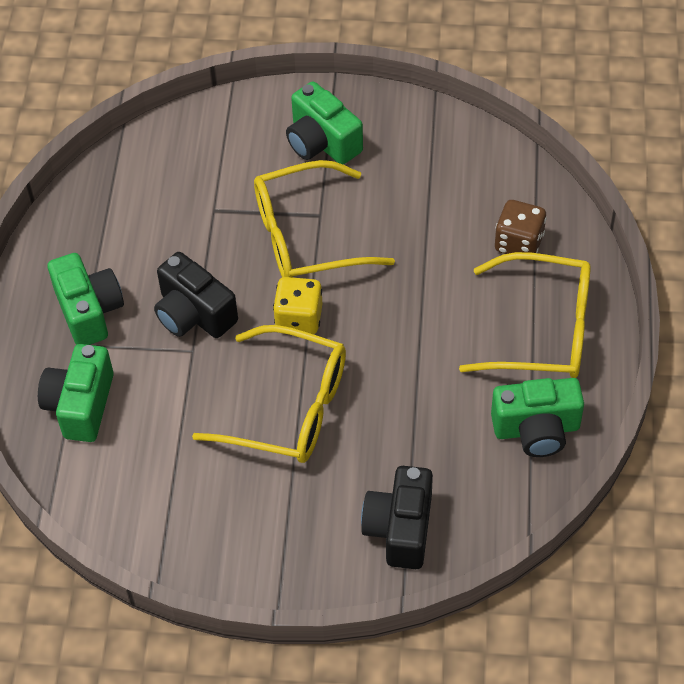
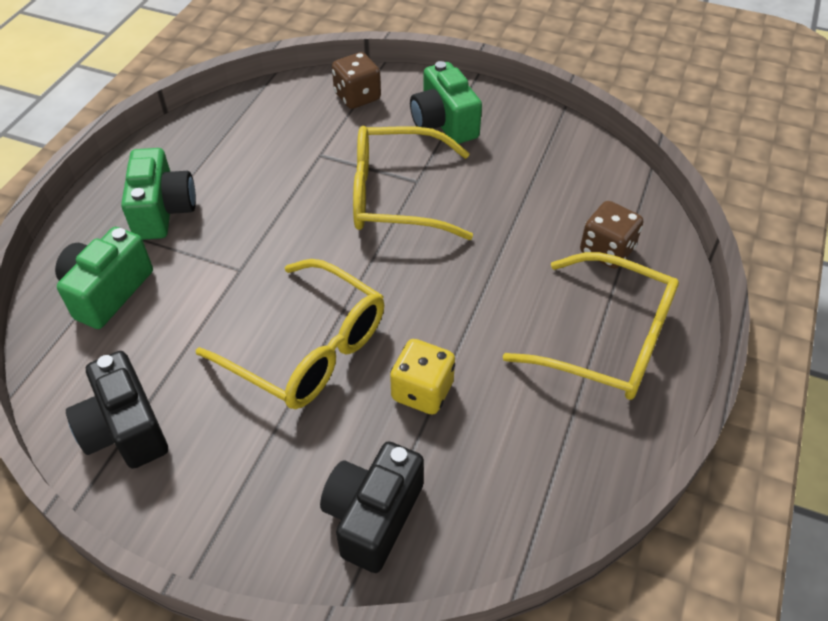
camera: 15 degrees right, 5 degrees down
(194, 314) = (258, 237): black camera -> black camera (125, 429)
(222, 133) = (357, 97): none -> brown dice
(299, 318) = (357, 266): yellow dice -> yellow dice (422, 391)
(536, 429) = (569, 445): green camera -> none

